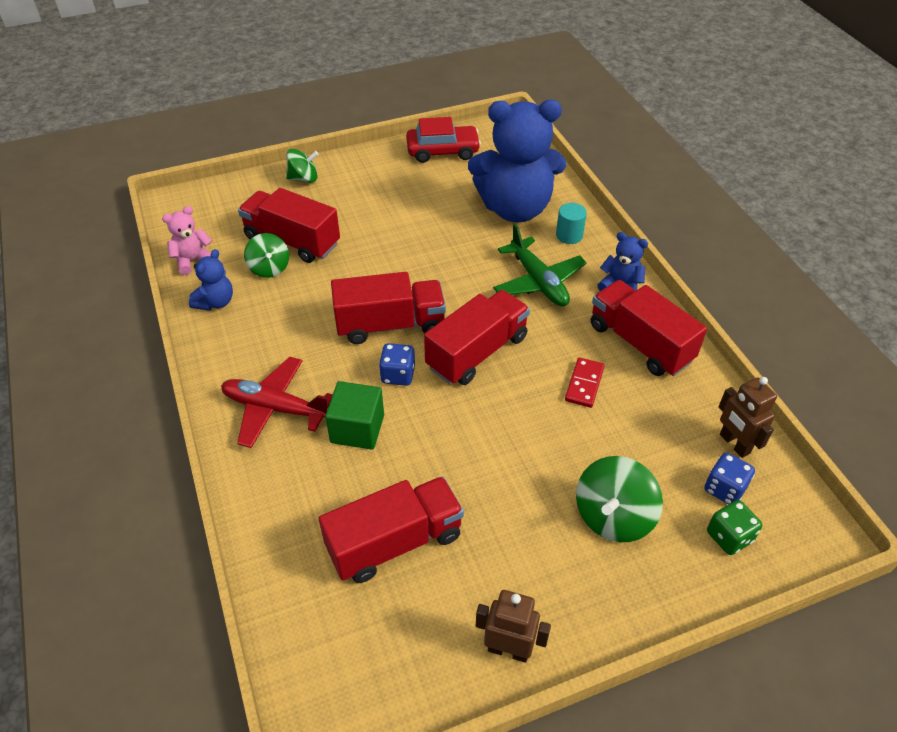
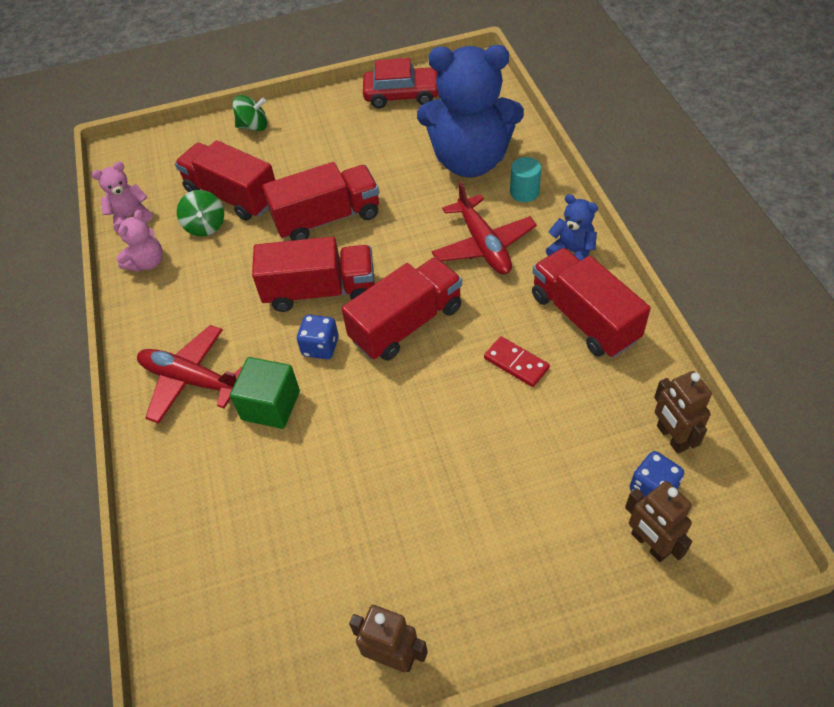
camera: 10 degrees right, 5 degrees up
(215, 302) = (147, 262): blue teddy bear -> pink teddy bear
(395, 542) = (292, 531): red truck -> red truck (327, 218)
(538, 281) = (483, 245): green plane -> red plane
(584, 384) = (516, 363): red domino -> red domino turned 75 degrees counterclockwise
(613, 516) = (525, 514): green spinning top -> none
(729, 537) = (649, 544): green dice -> brown robot

